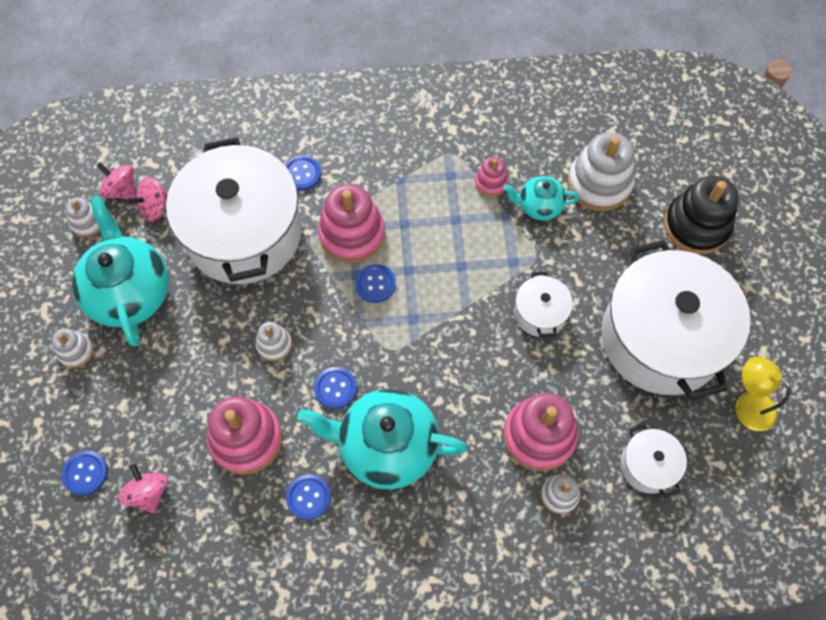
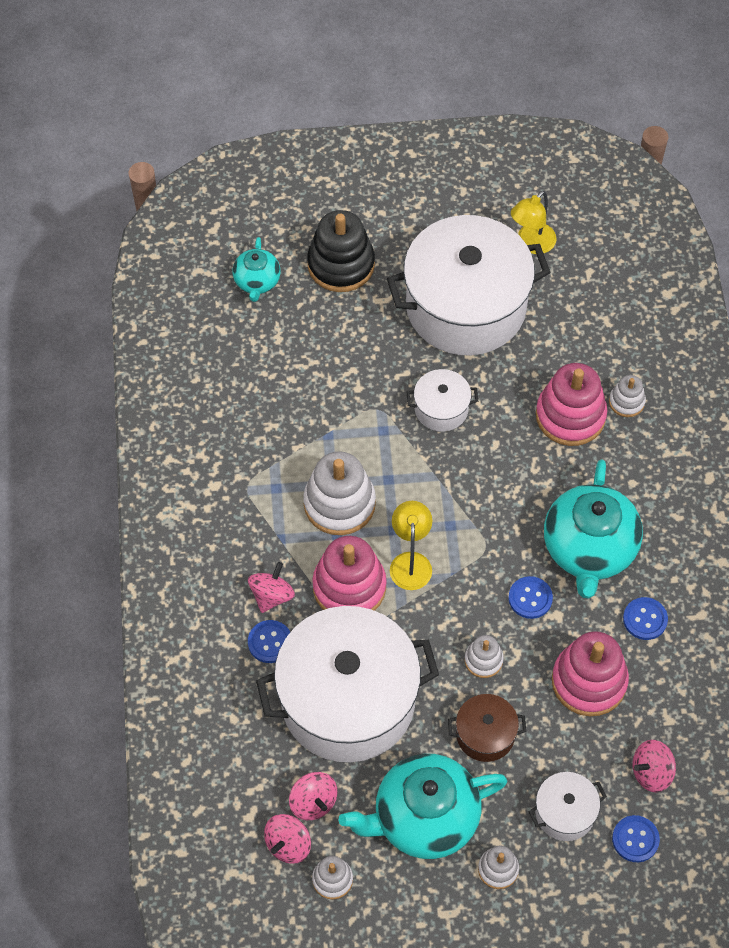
camera: 90 degrees left, 5 degrees down
(202, 344) = (485, 734): none -> brown pot
(345, 174) = (271, 595): none -> pink spinning top
(375, 284) = (410, 562): blue button -> yellow lamp
(491, 182) = (286, 448): pink stacking toy -> none
(539, 206) = (316, 404): turquoise teapot -> turquoise teapot (257, 282)
(599, 184) = (289, 346): white stacking toy -> white stacking toy (339, 503)
(647, 465) = (594, 328): white pot -> white pot (565, 812)

